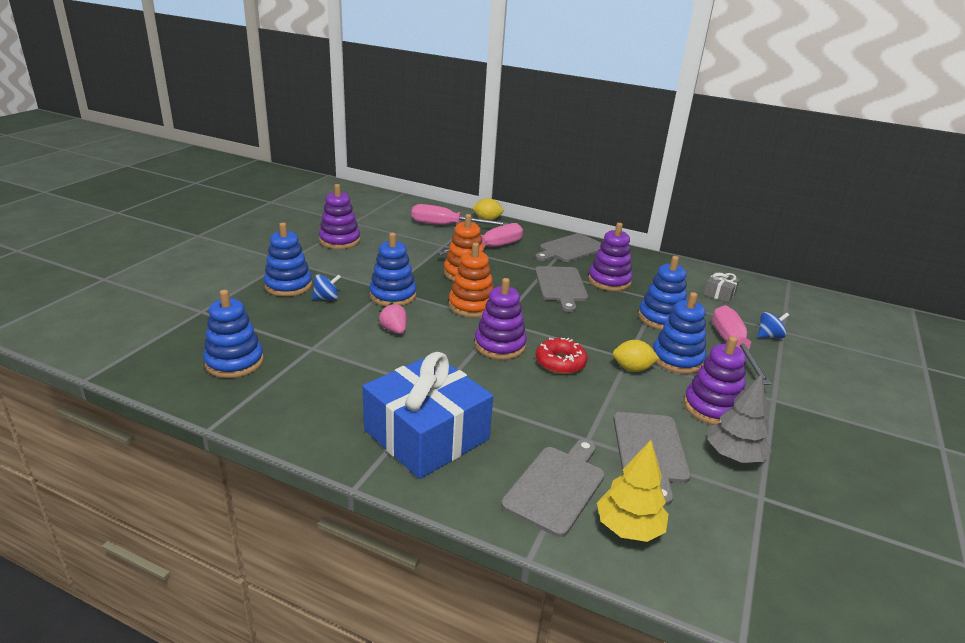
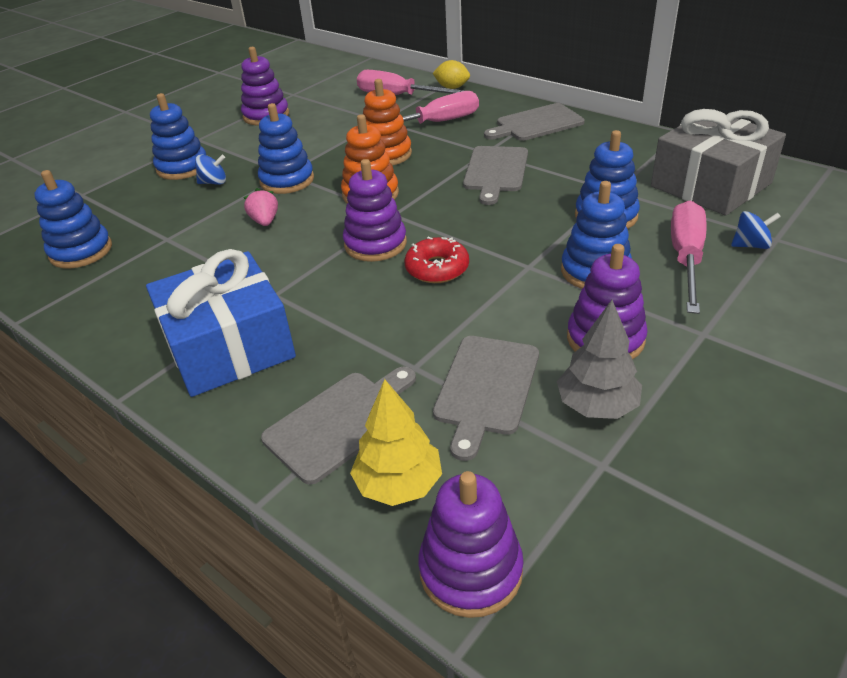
camera: 20 degrees right, 10 degrees up
(609, 281) = (563, 166): purple stacking toy -> purple stacking toy (470, 570)
(632, 369) = (526, 281): yellow lemon -> none
(719, 294) = (710, 185): grey gift -> grey gift, size x2.42

